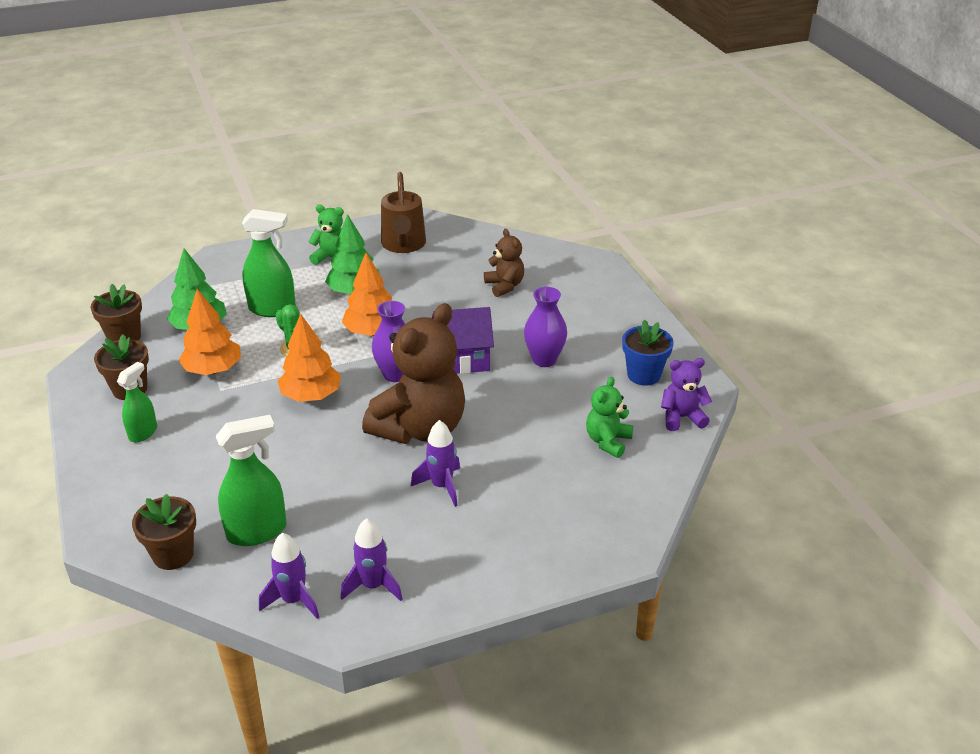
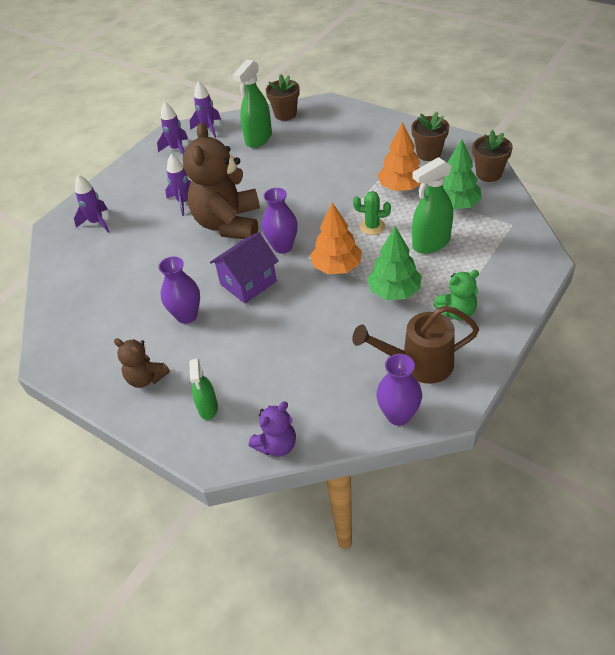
camera: 150 degrees right, 10 degrees up
(143, 433) = (382, 141): green spray bottle -> green spray bottle (208, 408)
(311, 396) = (319, 206): orange tree -> none
(403, 245) = (419, 364): brown watering can -> brown watering can turned 60 degrees counterclockwise
(453, 229) = (398, 415): none -> purple vase
(504, 286) = (280, 371): brown teddy bear -> brown teddy bear (146, 378)
(568, 520) = (97, 222): none -> purple rocket
(608, 441) = (99, 279): green teddy bear -> none
(644, 375) = (100, 345): blue flower pot -> none
(682, 417) = (54, 324): purple teddy bear -> purple teddy bear (276, 445)

